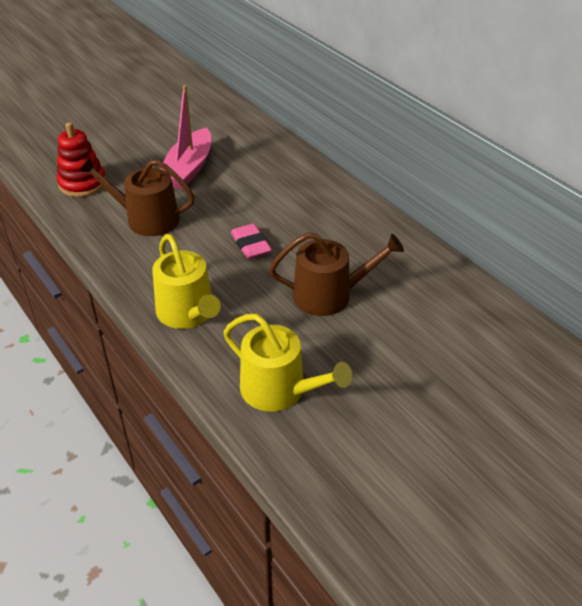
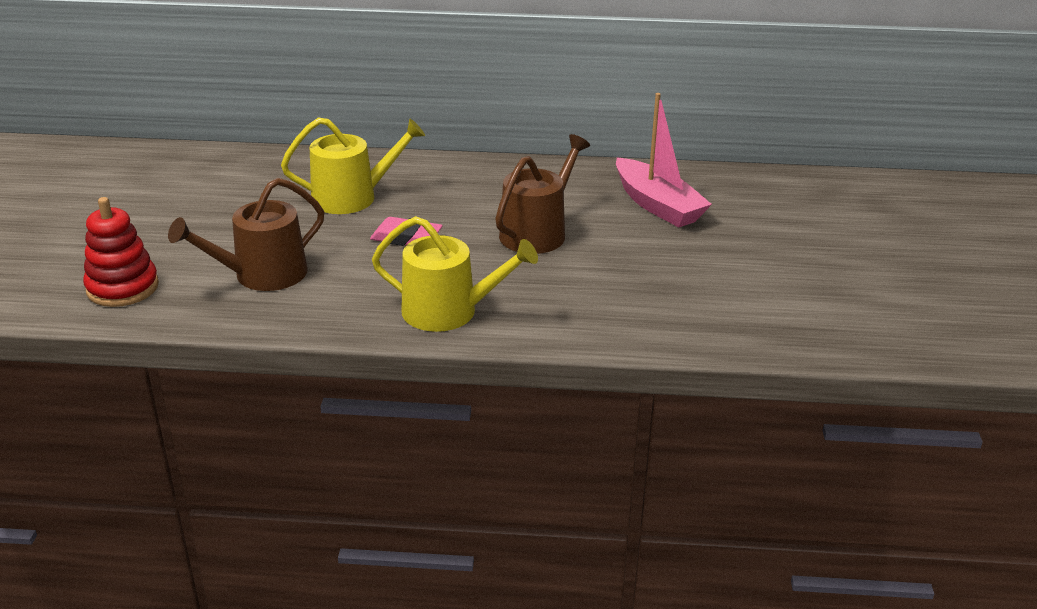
camera: 50 degrees left, 10 degrees down
(188, 169) = (224, 218): pink boat -> pink boat (657, 205)
(280, 390) = (619, 308): yellow watering can -> yellow watering can (352, 197)

